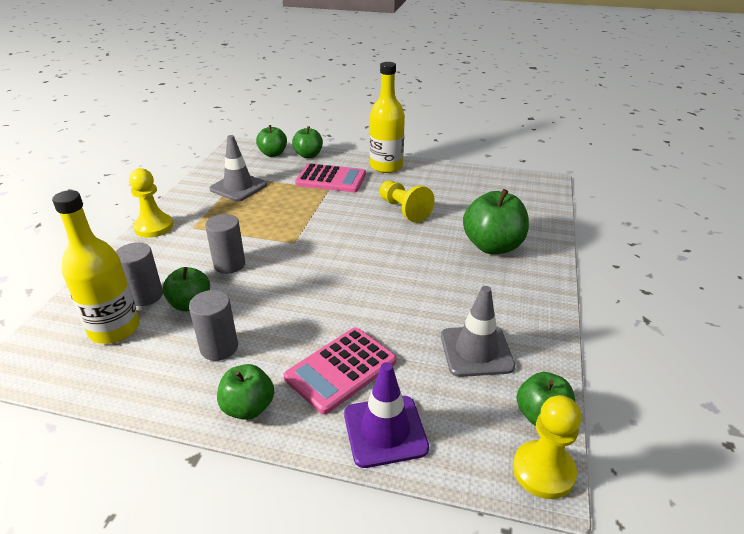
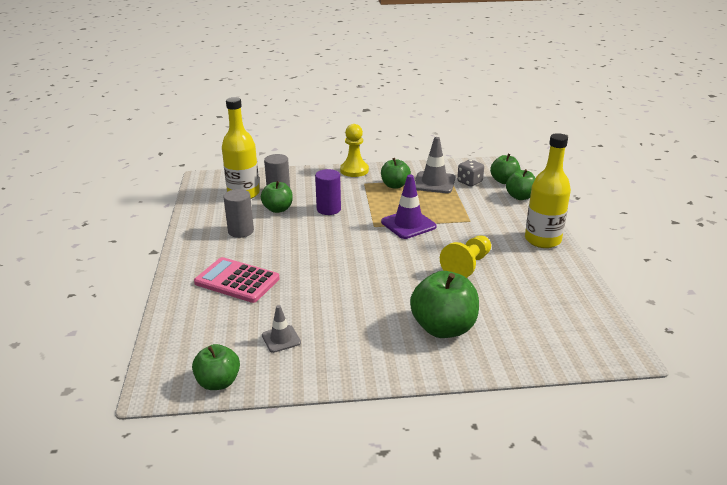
camera: 70 degrees right, 5 degrees down
(229, 264) = (328, 209): grey cylinder -> purple cylinder
(248, 407) = (192, 256): green apple -> green apple (395, 185)
(257, 169) = (469, 182): none -> grey dice
(331, 179) = (487, 218): pink calculator -> none
(385, 431) = (186, 310): purple traffic cone -> purple traffic cone (408, 224)
(476, 351) = (281, 339): grey traffic cone -> grey traffic cone, size x0.59
(543, 471) = (164, 388): yellow pawn -> none

